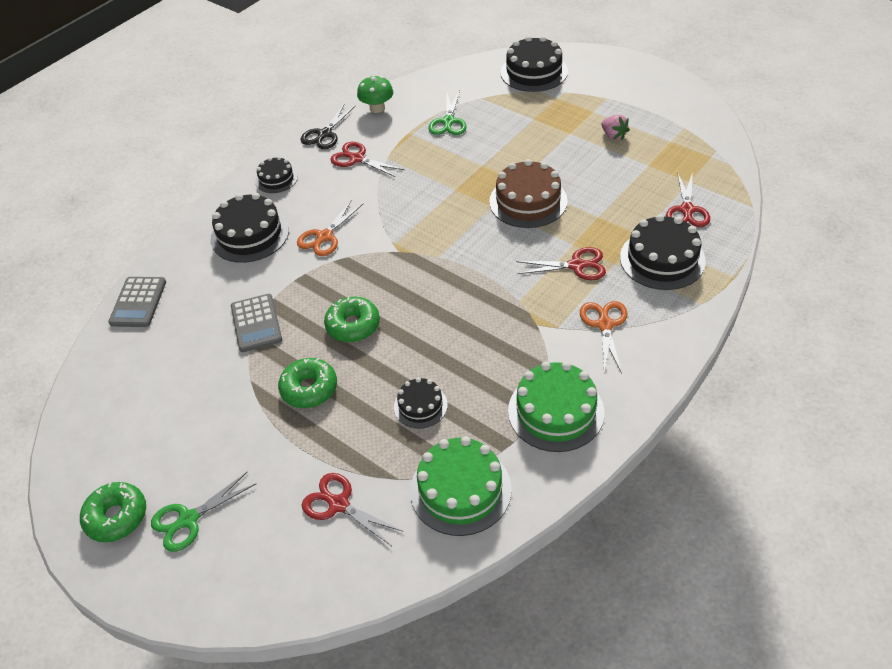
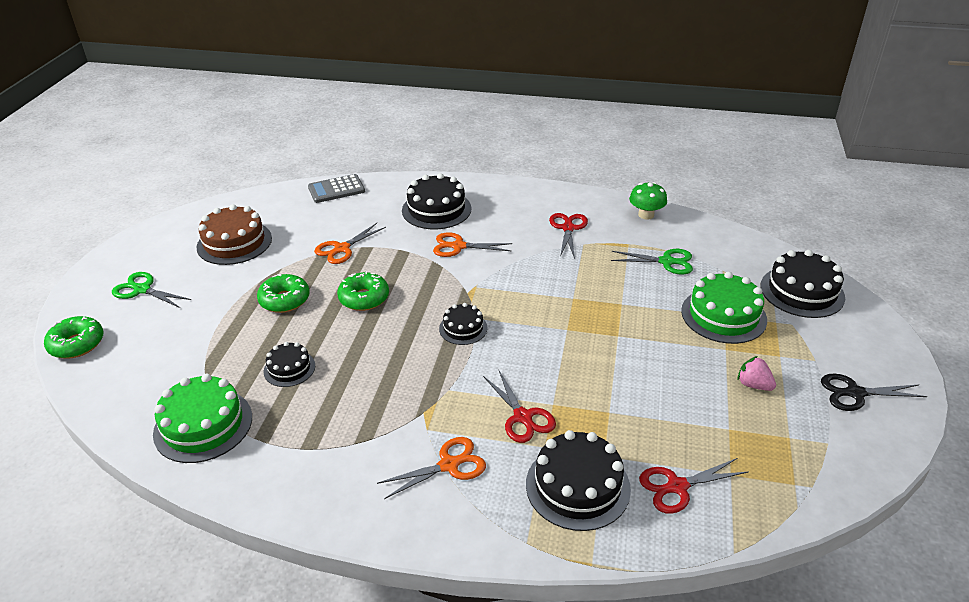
camera: 60 degrees right, 10 degrees down
(116, 517) = (138, 258): green donut -> green donut (77, 344)
(256, 323) = (342, 249): grey calculator -> orange scissors
(276, 179) = (509, 198): black cake -> black cake (463, 328)
(325, 134) = (585, 200): black scissors -> black scissors (855, 393)
(339, 504) = (171, 358): red scissors -> none
(448, 121) = (666, 262): green scissors -> green scissors turned 150 degrees counterclockwise
(528, 201) = (593, 352): brown cake -> brown cake (234, 242)
(556, 411) = (315, 462): green cake -> green cake (723, 315)
(613, 136) = (753, 385): pink strawberry -> pink strawberry turned 105 degrees clockwise

